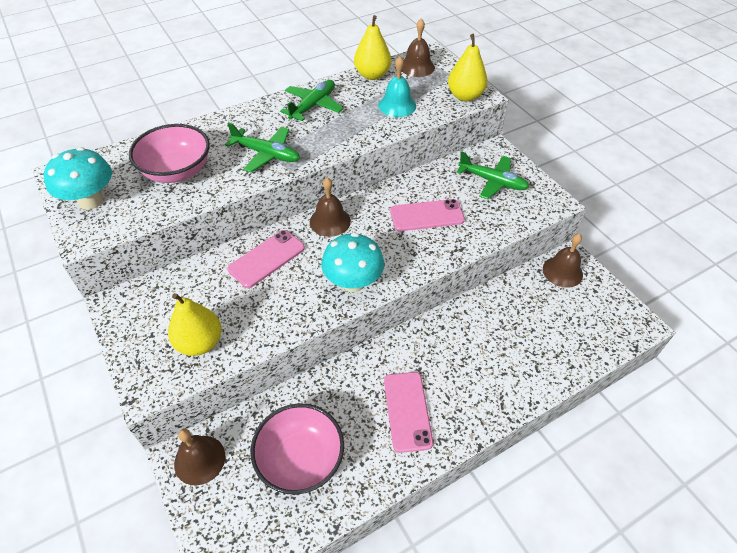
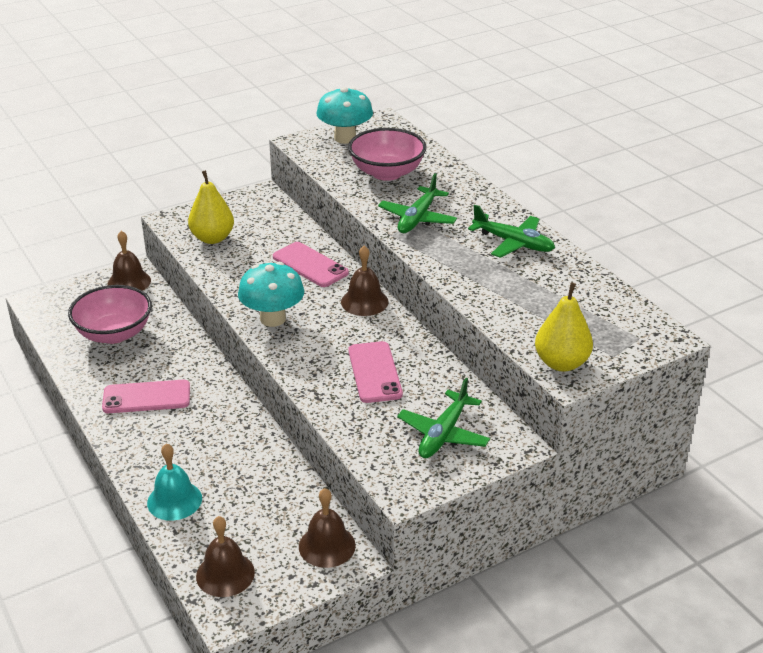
camera: 90 degrees right, 15 degrees down
(372, 75) = (594, 285): yellow pear -> none
(397, 105) = (526, 304): turquoise bell -> turquoise bell (174, 500)
(417, 67) = (628, 323): brown bell -> brown bell (225, 574)

